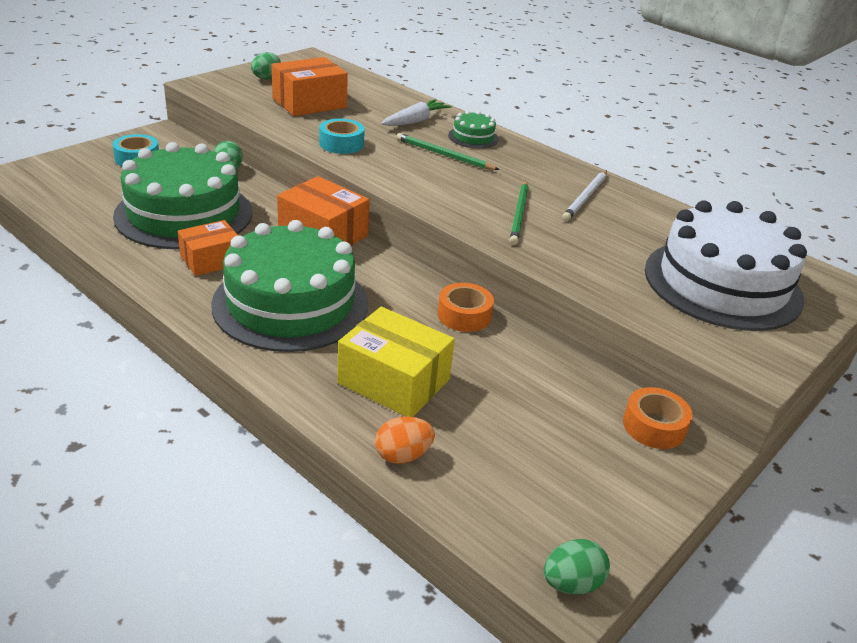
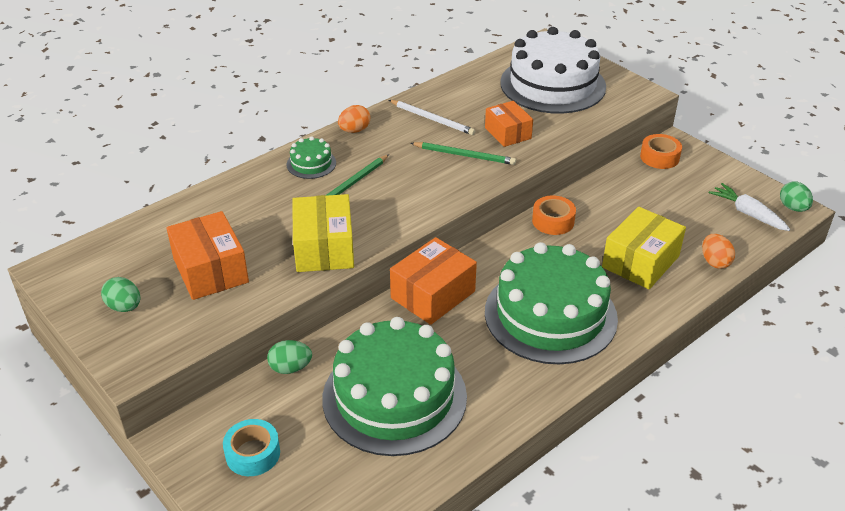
camera: 80 degrees left, 5 degrees up
(211, 260) = (485, 369): orange box -> orange box (508, 133)
(341, 144) = (324, 248): turquoise tape -> yellow box
(415, 121) = (269, 196): white carrot -> white carrot (747, 213)
(541, 156) = (354, 130): none -> orange egg

